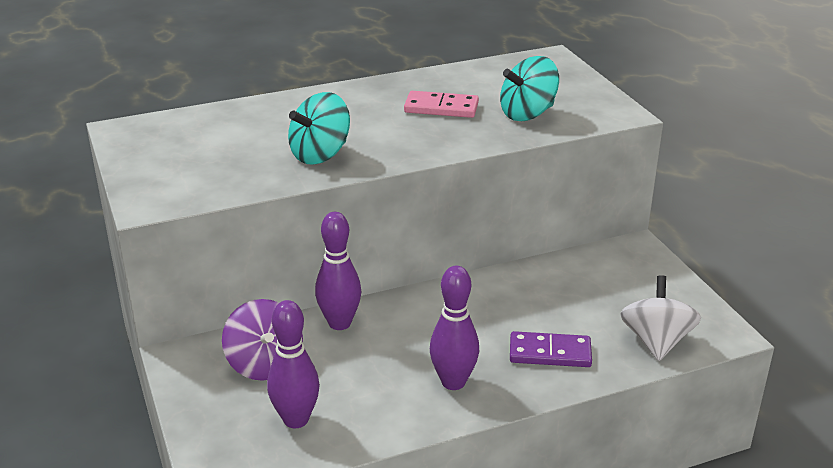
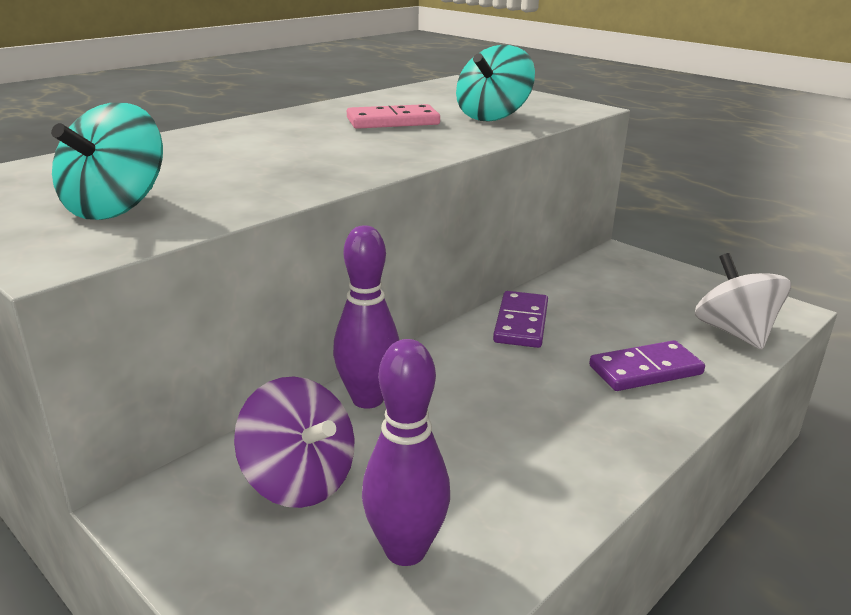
camera: 25 degrees left, 5 degrees down
(320, 154) = (287, 172): turquoise spinning top -> turquoise spinning top (116, 207)
(453, 382) = (572, 432): purple bowling pin -> none
(492, 292) = (521, 323): none -> purple domino

